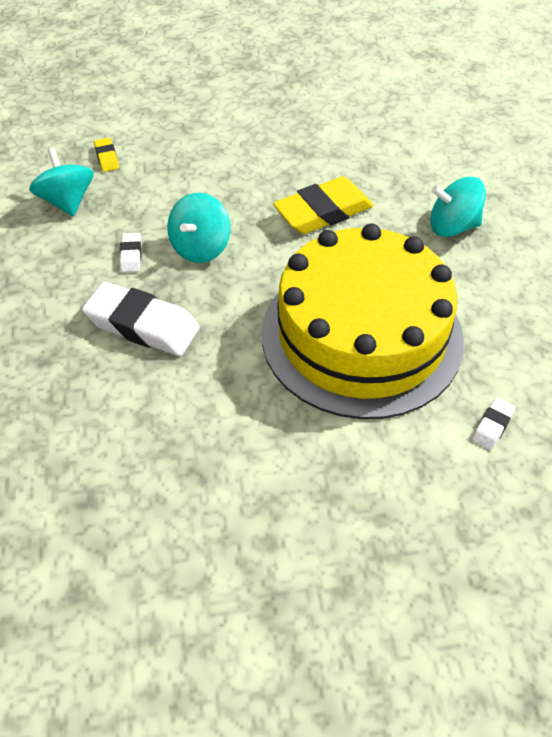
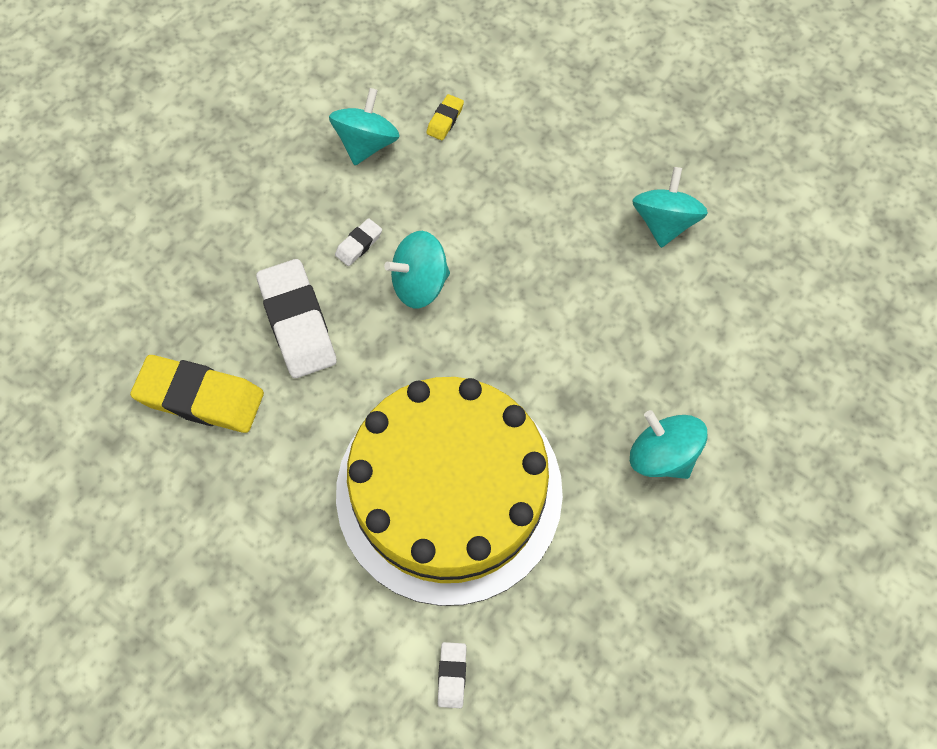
camera: 45 degrees right, 15 degrees up
(308, 124) = (663, 222): none -> turquoise spinning top
(323, 212) = (562, 336): yellow eraser -> yellow eraser (201, 398)
(492, 426) = (452, 675): white eraser -> white eraser turned 75 degrees counterclockwise

